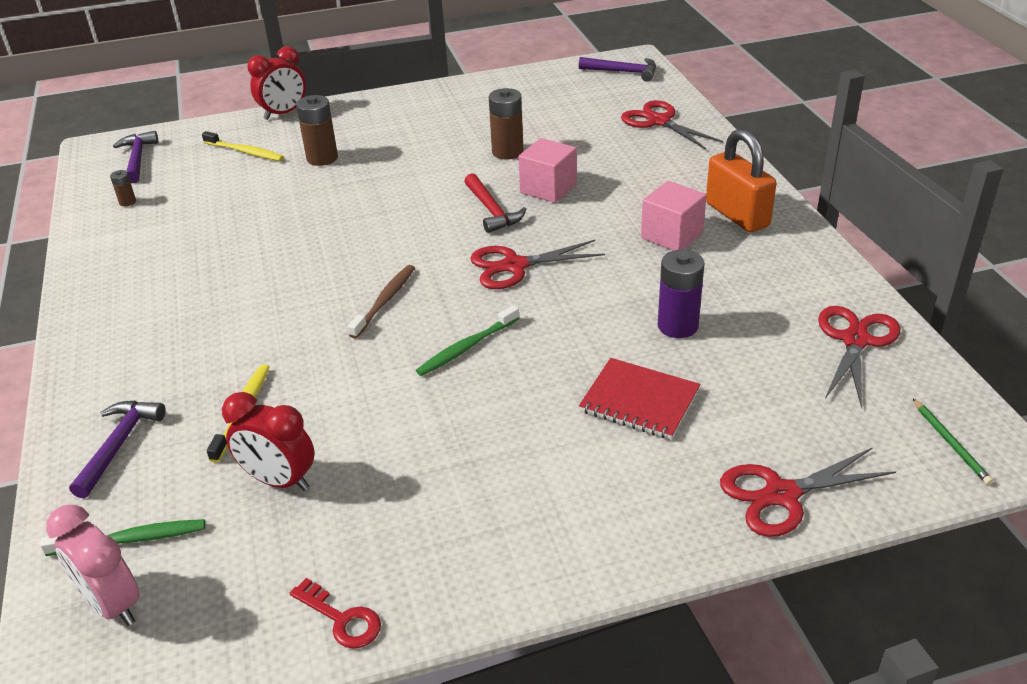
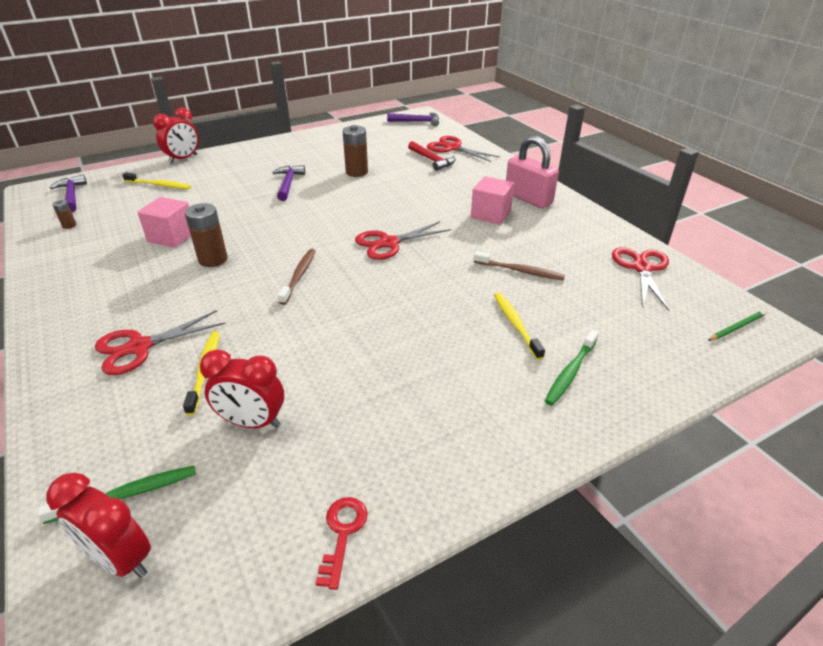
camera: 15 degrees left, 0 degrees up
(113, 604) = (121, 559): pink clock -> red clock
(119, 445) = (98, 412): purple hammer -> purple hammer (288, 183)
(322, 158) = (221, 185): brown battery -> brown battery (213, 259)
(341, 619) = (342, 534): red key -> red key turned 105 degrees counterclockwise
(466, 347) = (373, 301): green toothbrush -> green toothbrush (570, 372)
(492, 211) = (359, 209): red hammer -> red hammer (432, 160)
(548, 188) = (394, 192): pink cube -> pink cube (172, 237)
(639, 401) = (515, 324): red notebook -> yellow toothbrush
(677, 326) = (520, 271): purple battery -> brown toothbrush
(737, 215) = (528, 198): orange padlock -> pink padlock
(782, 495) = (645, 377): red scissors -> red scissors (139, 347)
(951, 443) = (737, 327): green pencil -> green pencil turned 90 degrees counterclockwise

